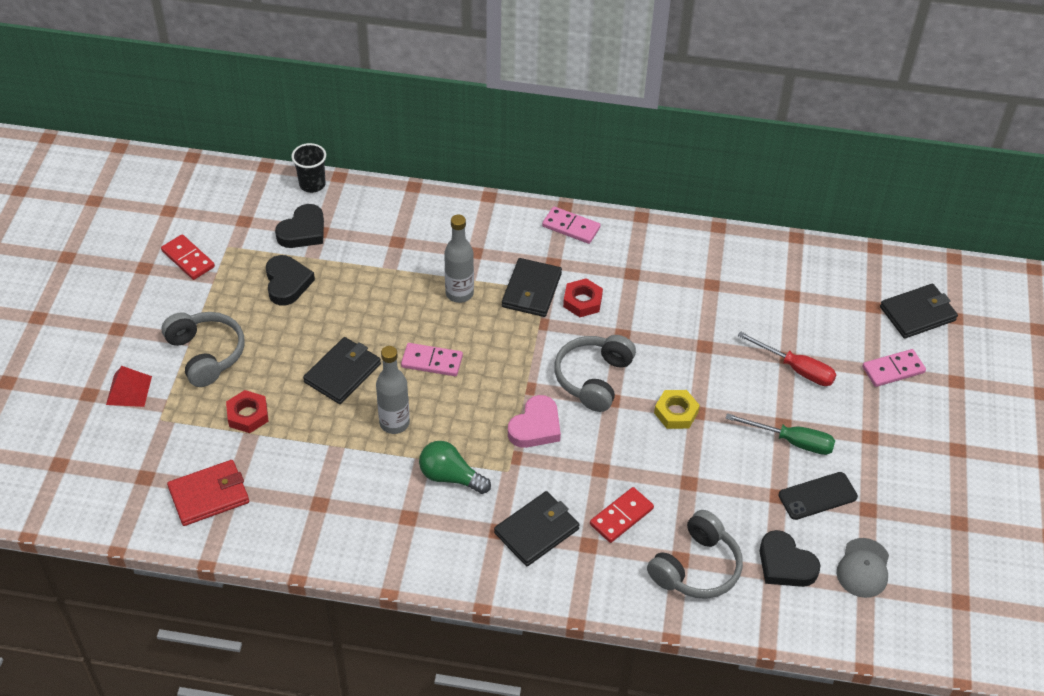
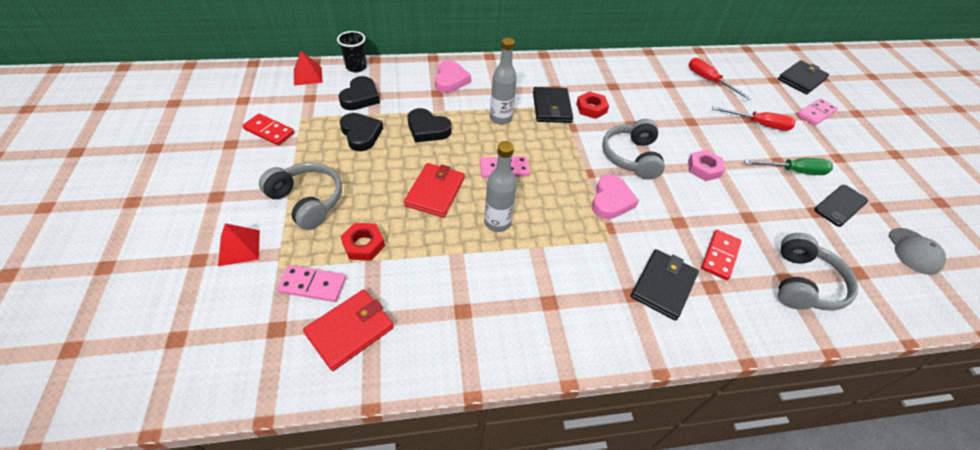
camera: 20 degrees left, 0 degrees up
(251, 188) = (308, 76): none -> red pyramid
(342, 373) = (435, 192): black wallet -> red wallet
(421, 225) = (450, 80): none -> pink heart
(450, 477) = (566, 257): green light bulb -> none
(571, 227) = (555, 65): pink domino -> pink domino (313, 285)
(676, 412) = (704, 168): yellow nut -> pink nut
(774, 291) = (709, 81): none -> red screwdriver
(785, 564) = (862, 263): black heart -> black heart (427, 129)

